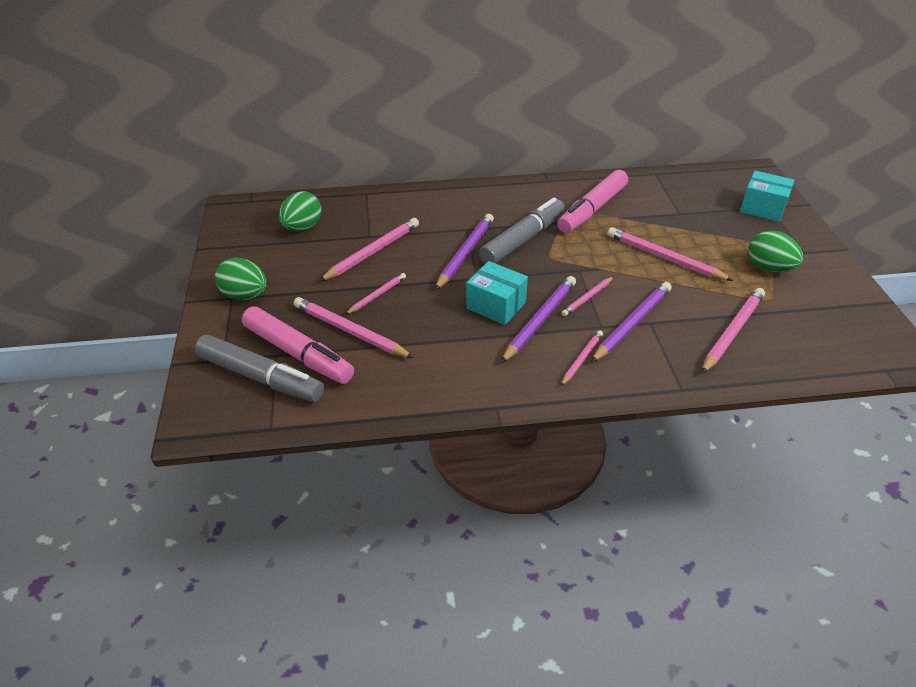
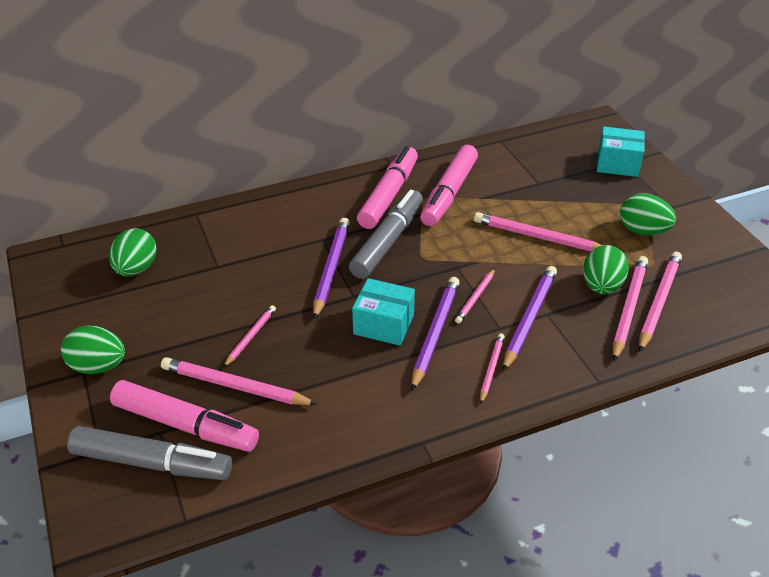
camera: 15 degrees left, 0 degrees up
(372, 252) = (228, 285): pink pencil -> pink pencil (658, 302)
(536, 203) = (388, 195): none -> pink marker
(711, 308) = (601, 286): none -> green egg

